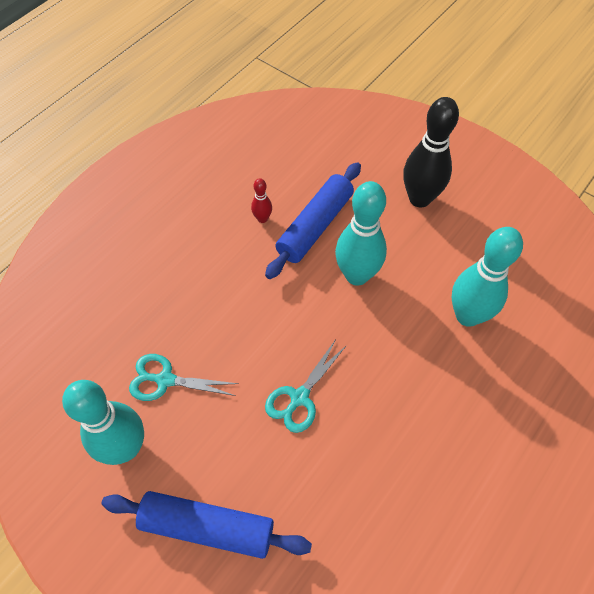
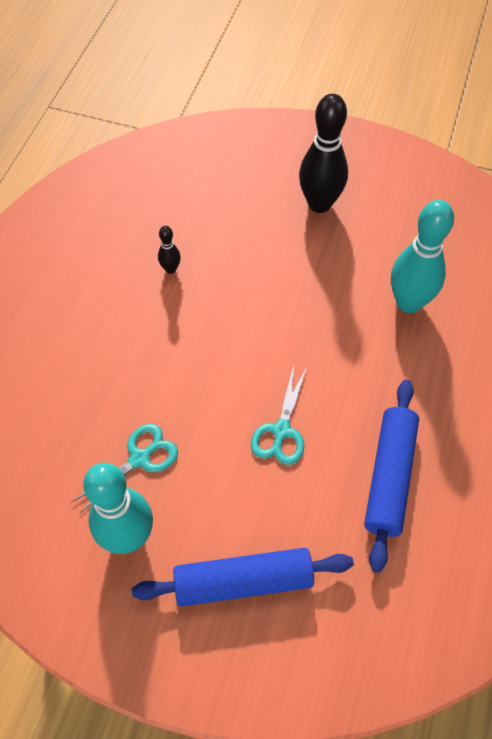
camera: 20 degrees left, 0 degrees up
(165, 380) = (140, 458): turquoise scissors -> turquoise scissors turned 150 degrees clockwise
(262, 219) = (170, 269): red bowling pin -> black bowling pin
(315, 226) = (227, 261): blue rolling pin -> blue rolling pin (389, 477)
(357, 275) = (288, 297): turquoise bowling pin -> none

